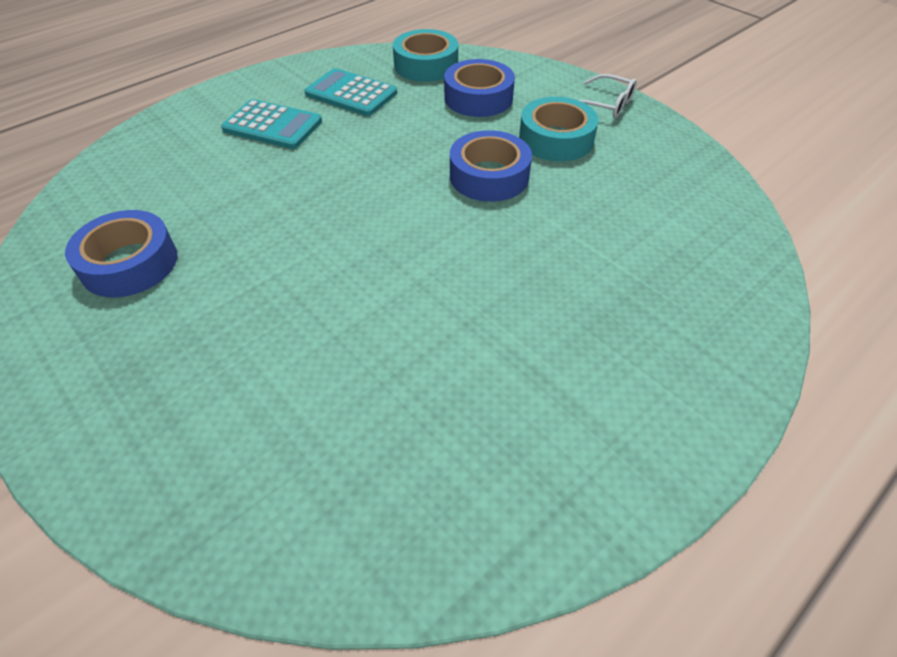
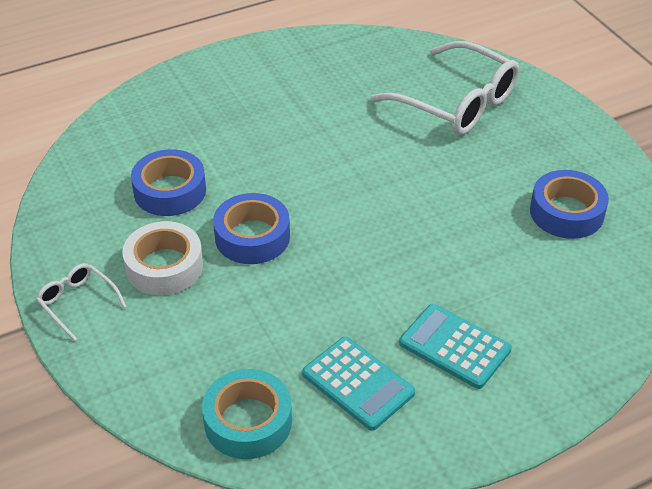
camera: 165 degrees left, 5 degrees down
(267, 422) = (456, 102): none -> white glasses
(478, 98) = (211, 343): blue tape -> blue tape (170, 191)
(556, 139) = (164, 266): turquoise tape -> white tape

